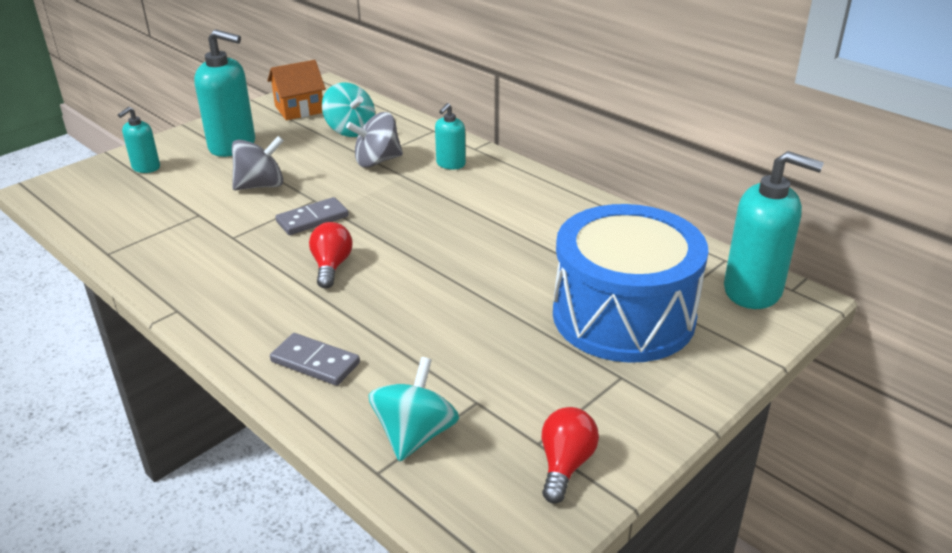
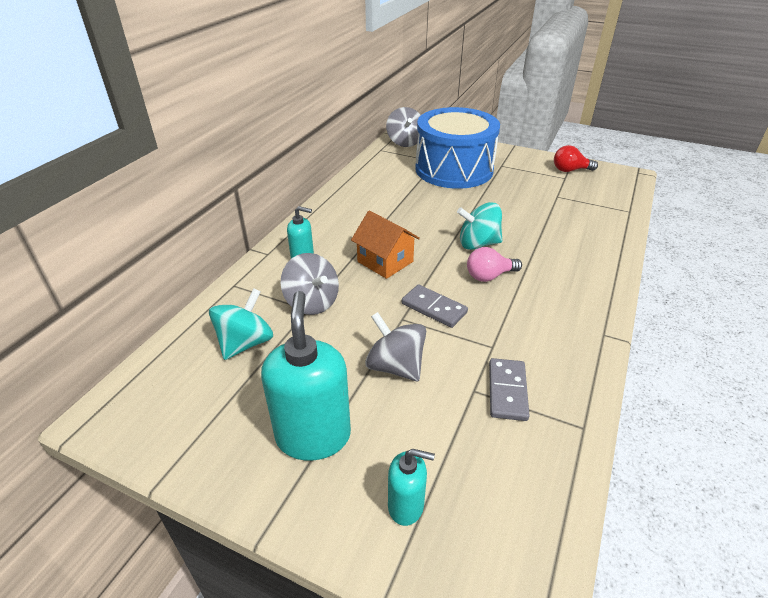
camera: 110 degrees left, 5 degrees up
(299, 109) = (188, 412): orange house -> orange house (385, 261)
(315, 362) = (585, 251): grey domino -> grey domino (507, 391)
(331, 266) = (489, 276): red light bulb -> pink light bulb
(415, 435) = (597, 207): turquoise spinning top -> turquoise spinning top (478, 244)
(753, 290) = (405, 142): turquoise soap dispenser -> grey spinning top

